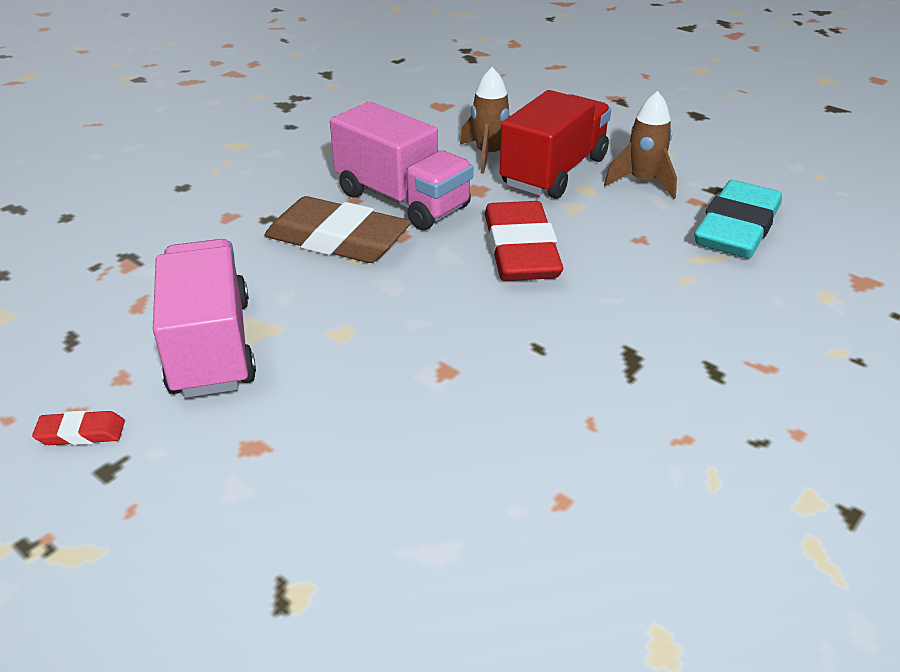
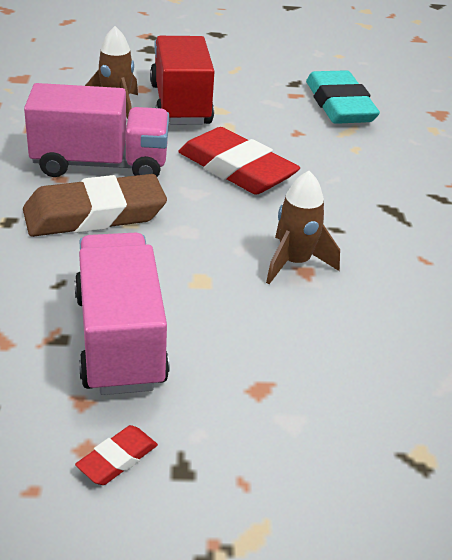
camera: 45 degrees left, 0 degrees up
(211, 347) = (120, 339): pink truck -> pink truck turned 45 degrees clockwise
(643, 182) = (247, 93): brown rocket -> brown rocket (294, 263)

